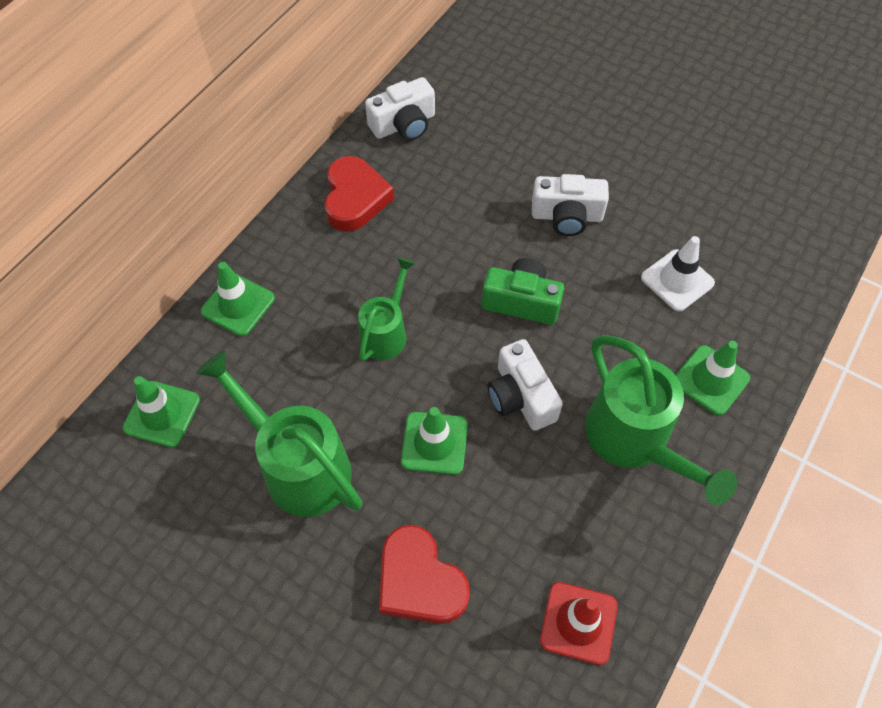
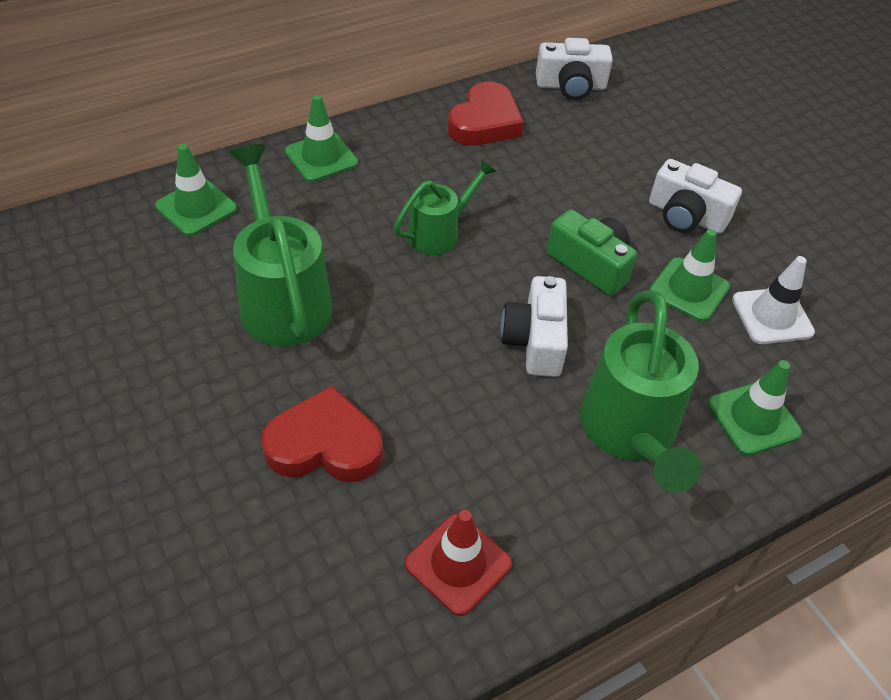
camera: 25 degrees right, 10 degrees down
(419, 581) = (324, 445): red heart -> red heart turned 105 degrees clockwise
(434, 443) = (421, 339): green traffic cone -> green traffic cone (689, 289)

